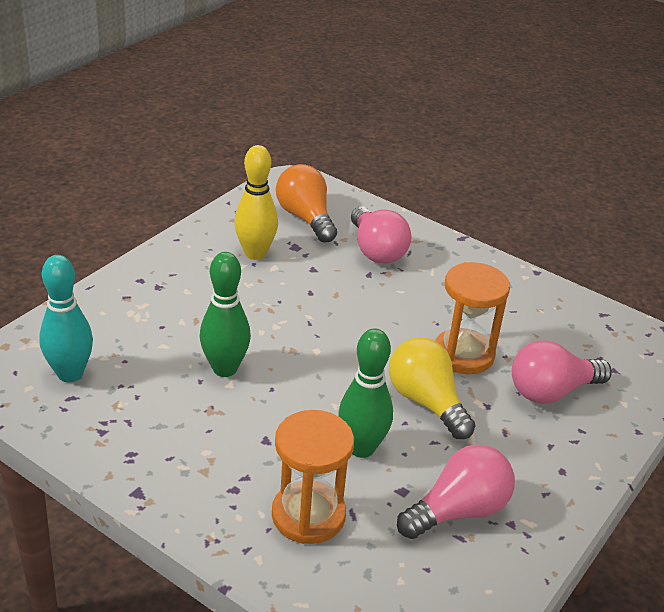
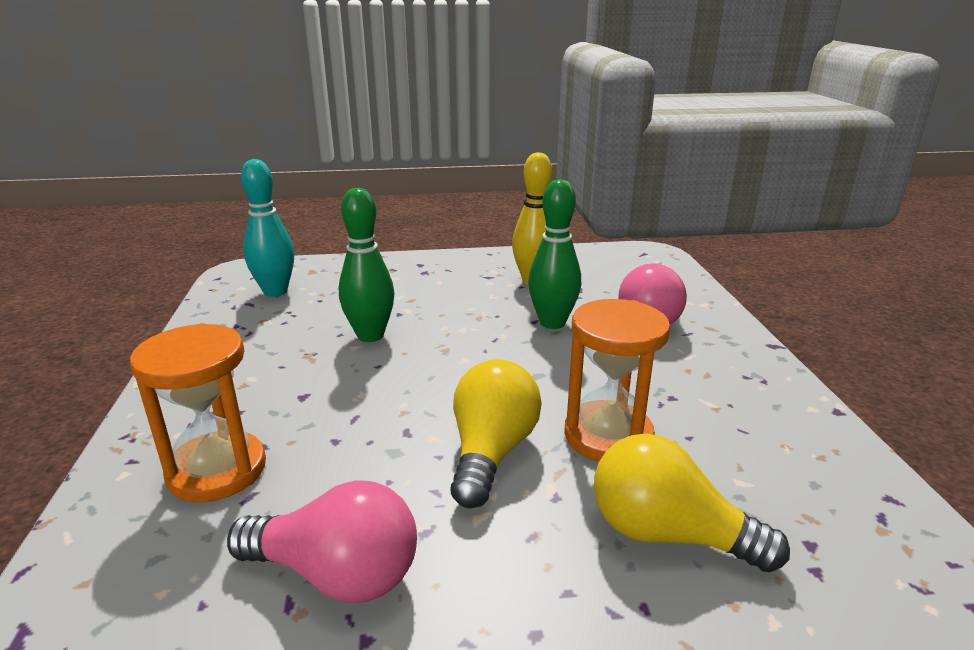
camera: 50 degrees right, 10 degrees down
(306, 218) = (620, 276): orange light bulb -> none
(361, 448) = (360, 450): green bowling pin -> green bowling pin (552, 323)
(551, 391) = (668, 534): pink light bulb -> yellow light bulb

